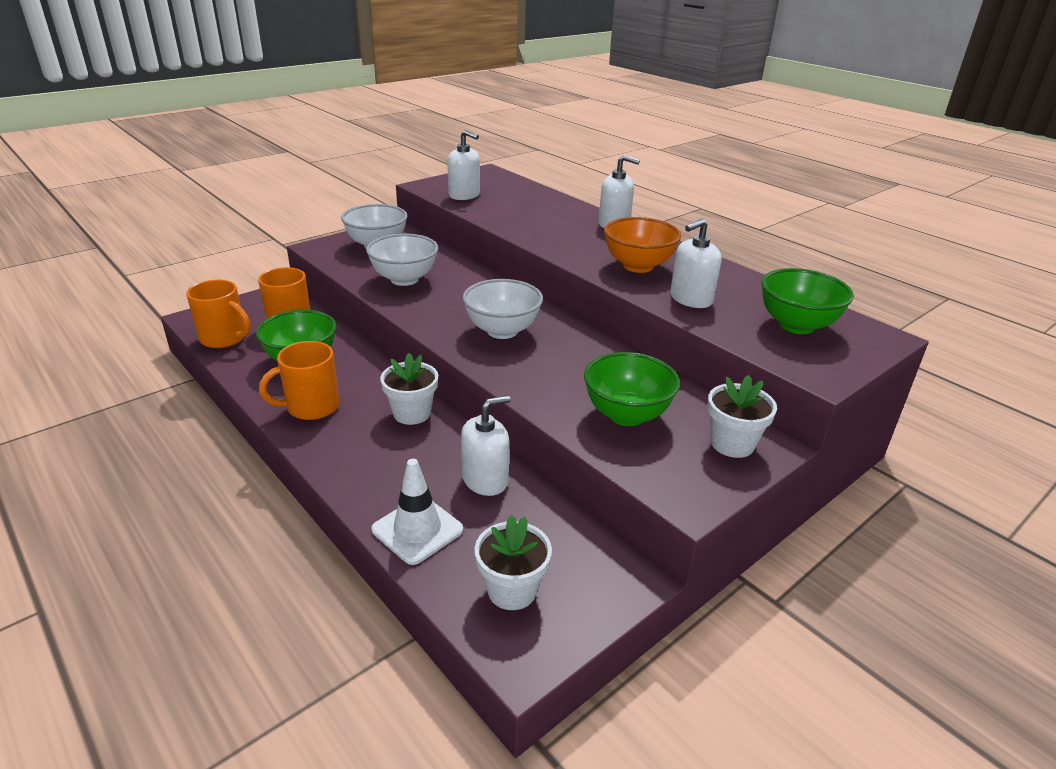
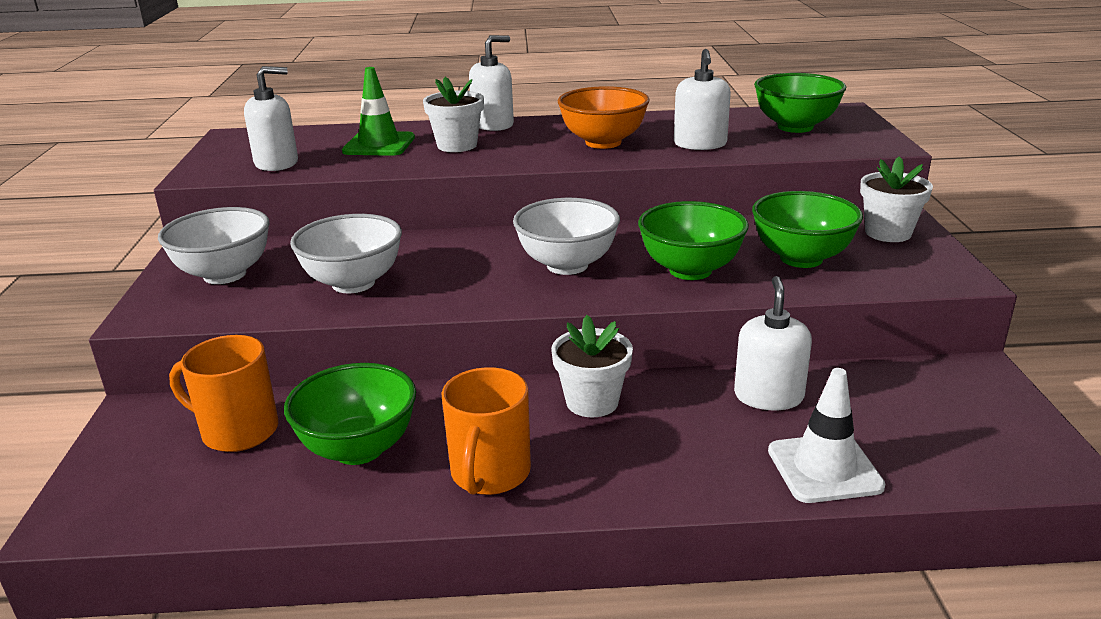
camera: 50 degrees left, 5 degrees down
(224, 338) = (188, 505): orange mug -> none
(512, 590) = (962, 441): white flower pot -> white flower pot (457, 145)
(529, 207) = (379, 145): none -> green traffic cone
(549, 375) = (690, 270): none -> green bowl

